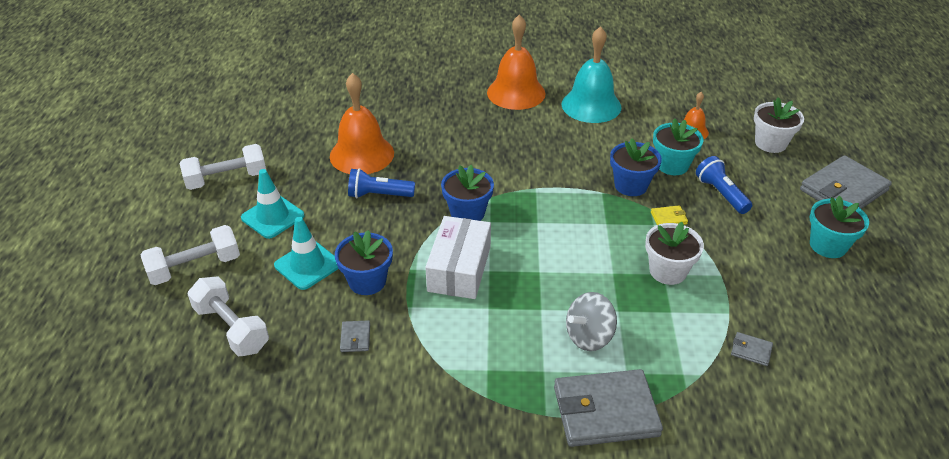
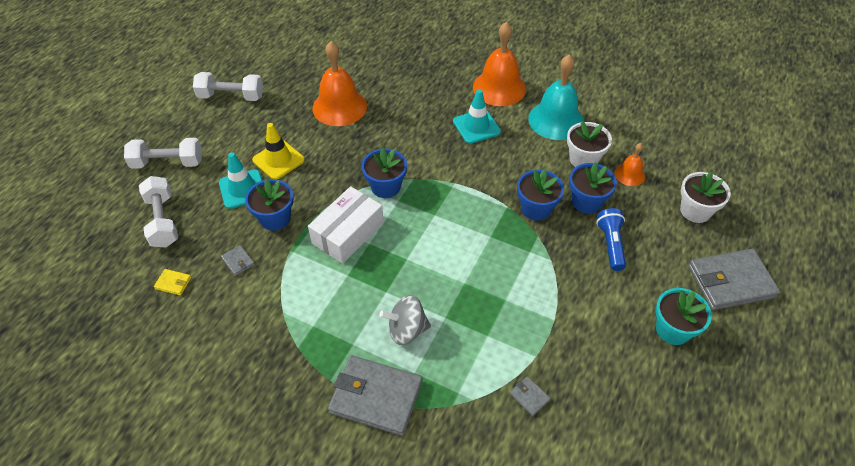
camera: 25 degrees right, 10 degrees up
(273, 217) = (243, 140): turquoise traffic cone -> turquoise traffic cone (476, 126)
(329, 224) = (278, 160): none -> yellow traffic cone
(355, 338) = (238, 261): grey wallet -> grey wallet turned 60 degrees counterclockwise
(379, 195) = (329, 147): blue flashlight -> none
(667, 271) = (511, 298): white flower pot -> white flower pot (583, 159)
(668, 218) = (547, 250): yellow wallet -> yellow wallet (173, 283)
(672, 165) = (586, 201): turquoise flower pot -> blue flower pot

